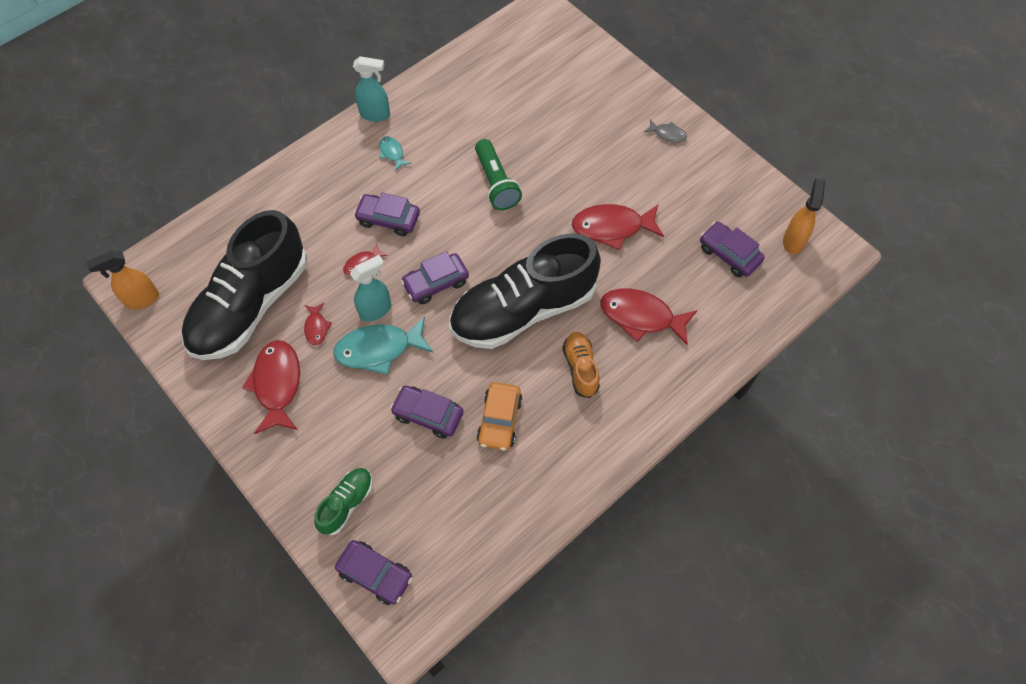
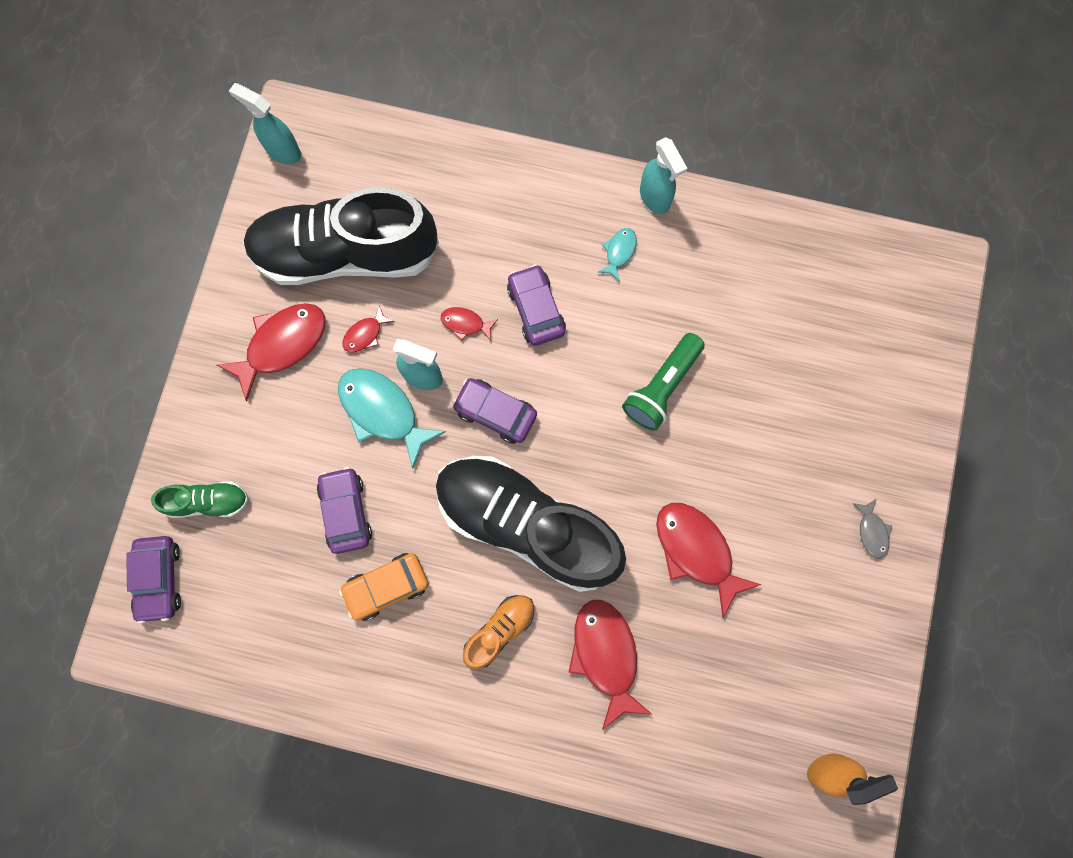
camera: 55 degrees right, 15 degrees up
(142, 300) = (283, 151): orange spray bottle -> turquoise spray bottle
(729, 254) = (756, 704): purple car -> none

